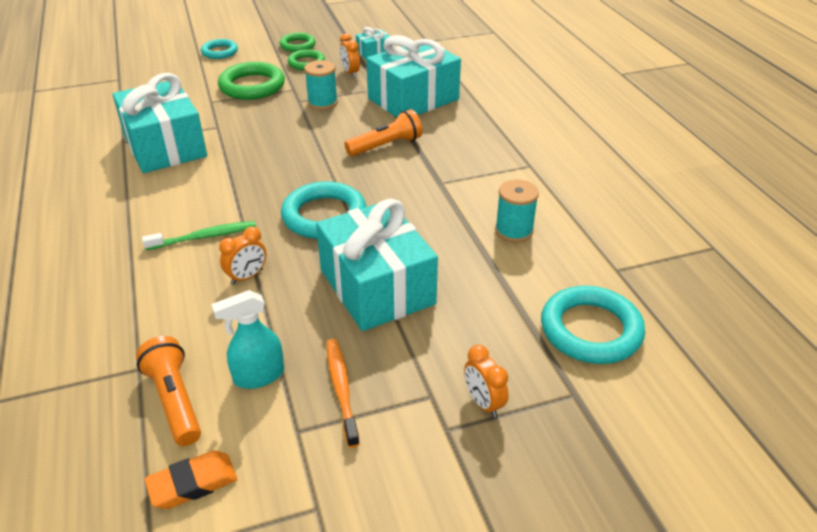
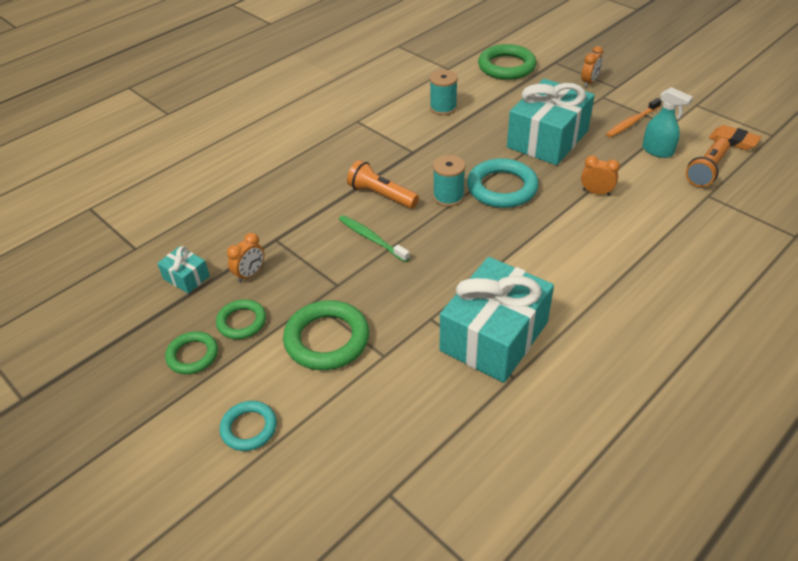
camera: 115 degrees left, 5 degrees up
(203, 237) = (583, 234): green toothbrush -> green toothbrush (372, 239)
(322, 103) = (330, 265): turquoise spool -> turquoise spool (448, 197)
(413, 99) = (285, 209): turquoise gift -> none
(590, 330) = (506, 66): turquoise ring -> green ring

